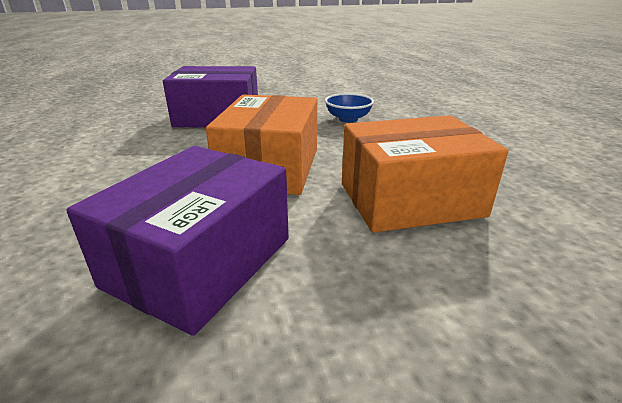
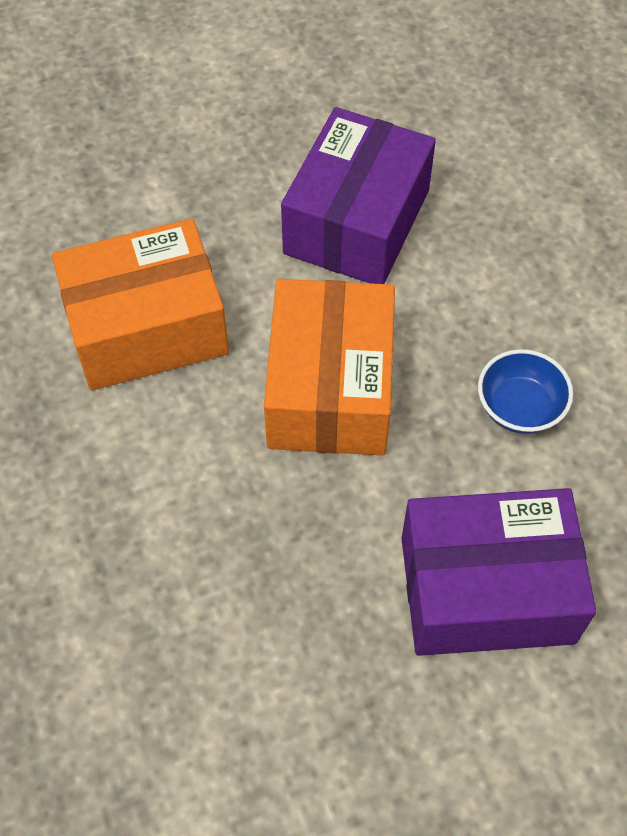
camera: 175 degrees right, 30 degrees up
(348, 119) = (209, 602): blue bowl -> blue bowl (519, 407)

